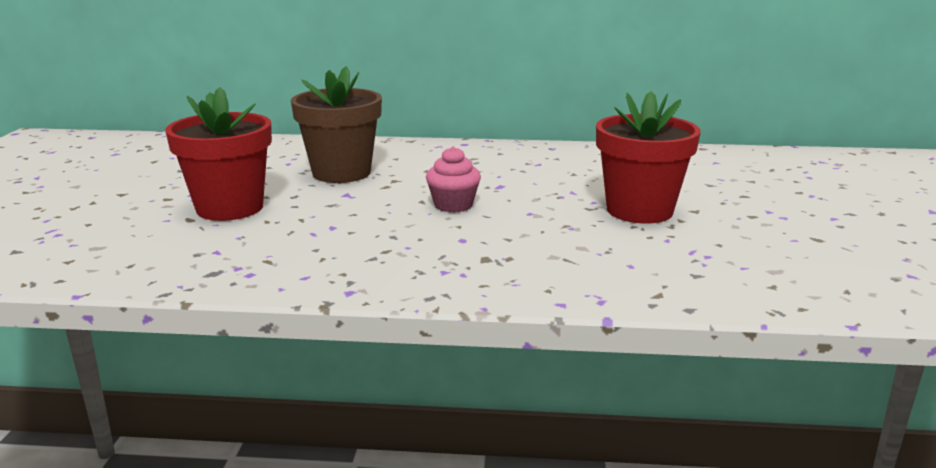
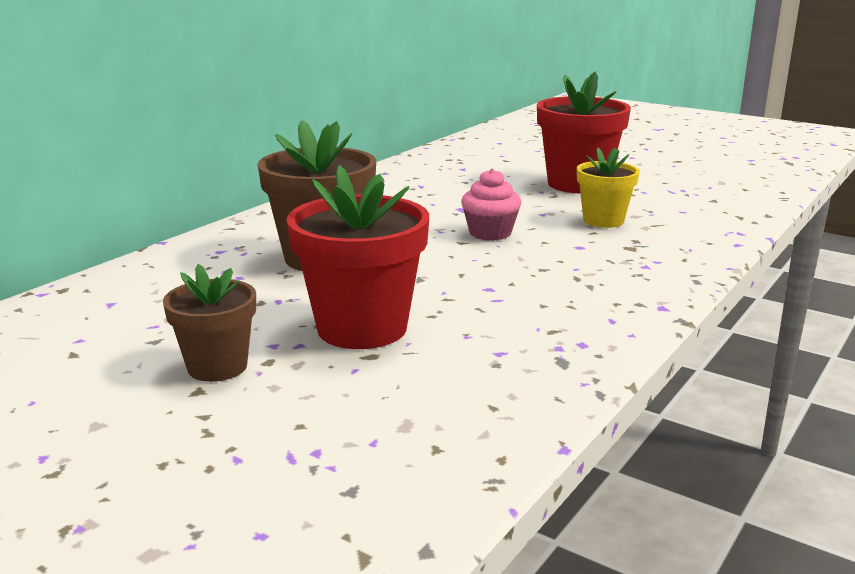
camera: 60 degrees left, 0 degrees up
(153, 190) = (217, 367): none -> brown flower pot
(545, 237) = (603, 220): none -> yellow flower pot

